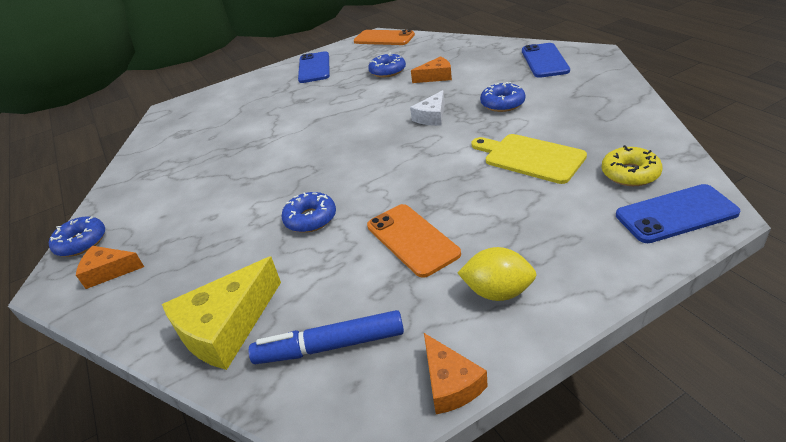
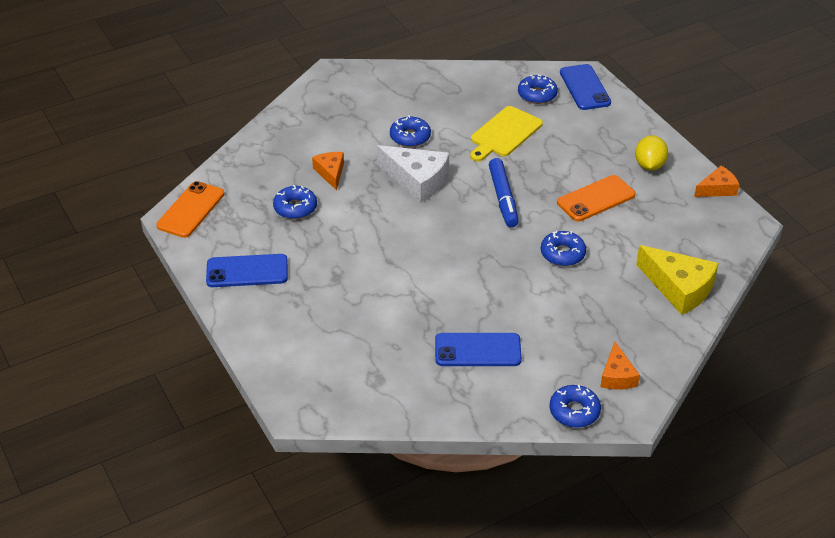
camera: 95 degrees left, 5 degrees up
(330, 346) = (693, 236): blue marker -> blue marker (503, 198)
(432, 117) = (417, 180): white cheese -> white cheese, size x1.71
(544, 61) = (333, 102): blue phone -> blue phone (477, 350)
(630, 173) = (537, 94): yellow donut -> blue donut

